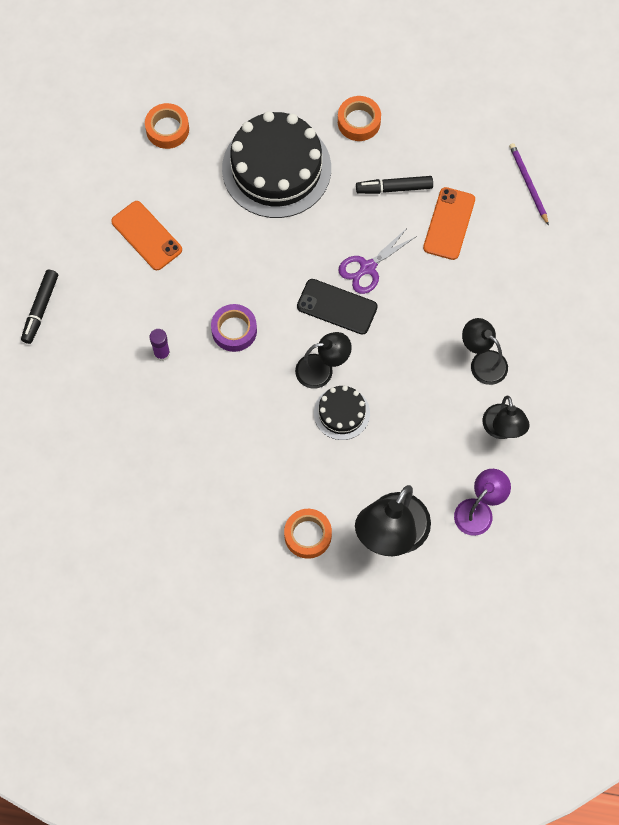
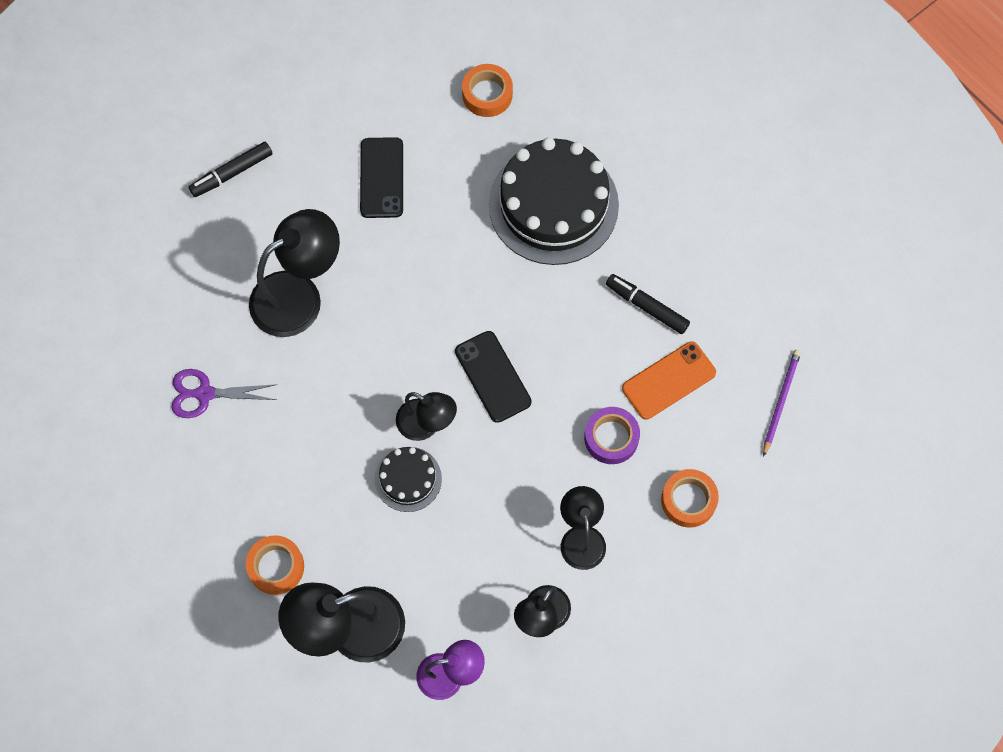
camera: 40 degrees right, 0 degrees up
(146, 236) = (381, 178): orange phone -> black phone
(162, 353) = (299, 295): purple glue stick -> black lamp
(234, 330) = (381, 325): purple tape -> purple tape (611, 438)
(359, 122) = (670, 218): orange tape -> orange tape (688, 500)
(368, 268) = (554, 362): purple scissors -> purple scissors (205, 394)

